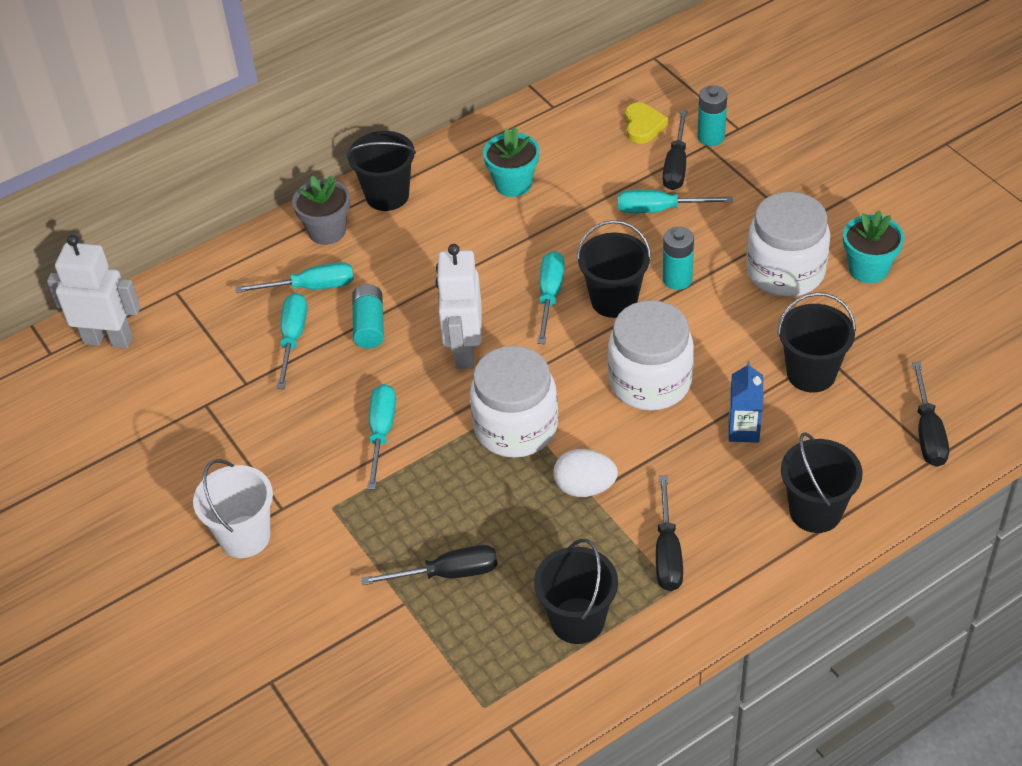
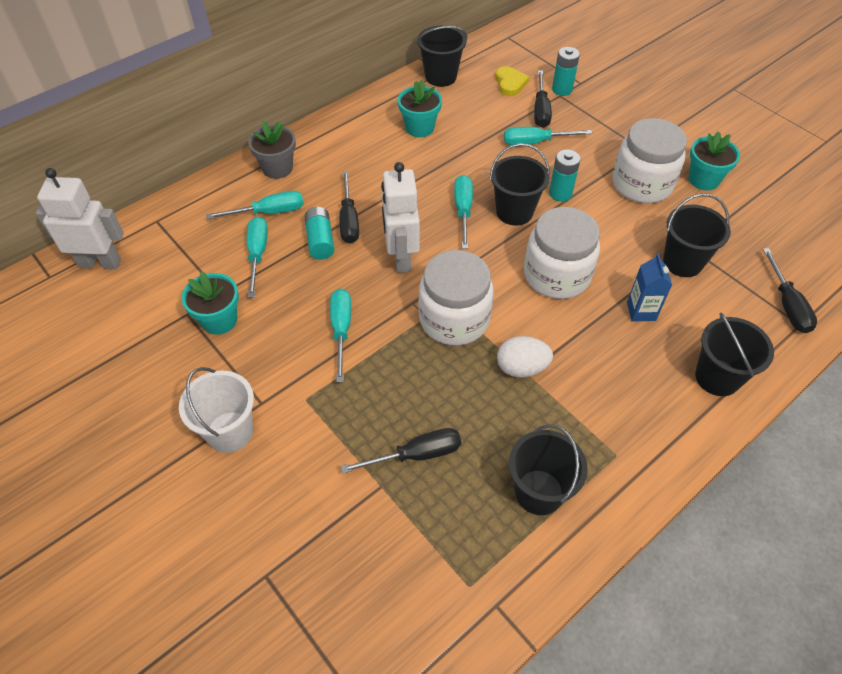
camera: 10 degrees left, 5 degrees up
(242, 414) = (219, 320): none -> turquoise flower pot
(387, 195) = (322, 140): black bucket -> black bucket (440, 77)
(667, 552) = (603, 422): black screwdriver -> black screwdriver (349, 220)

